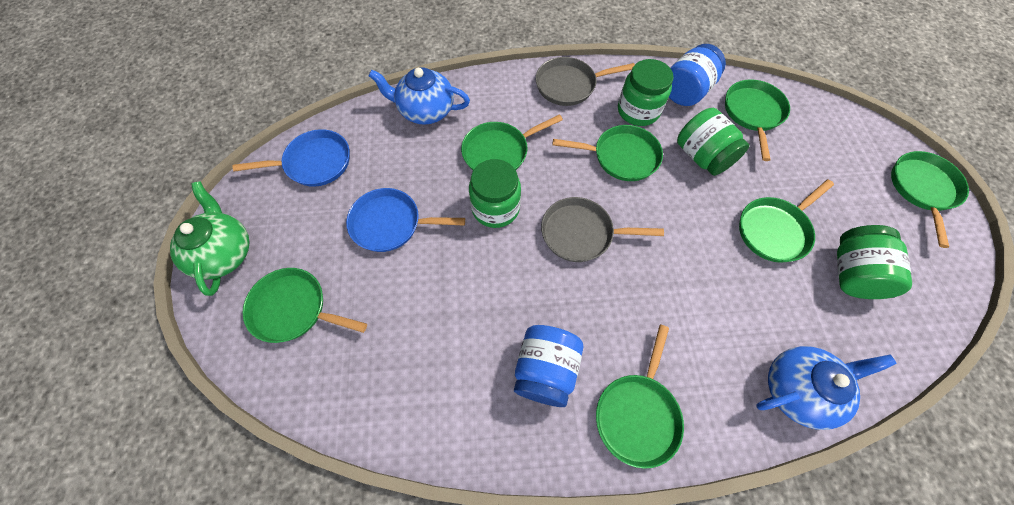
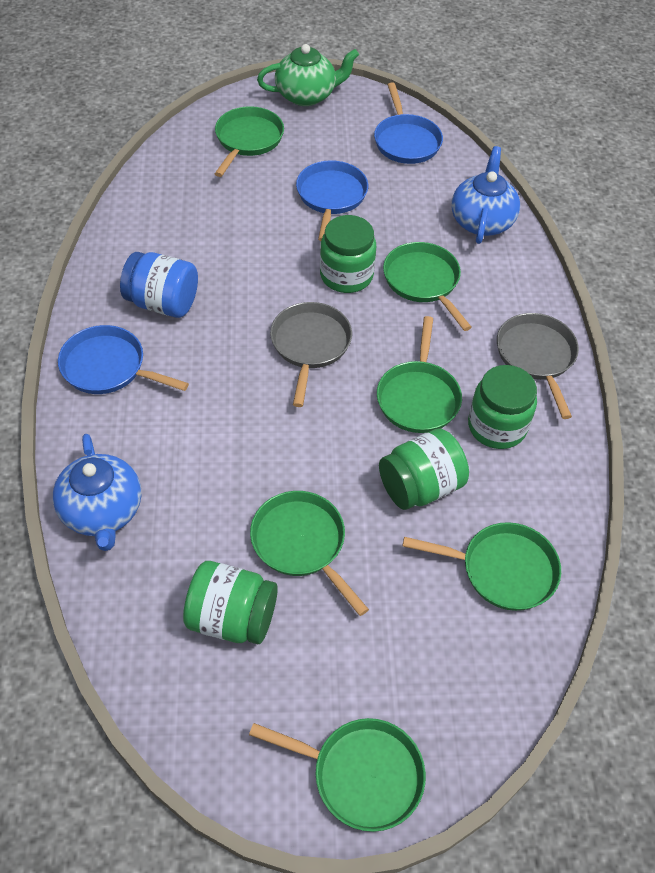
camera: 90 degrees right, 10 degrees down
(637, 414) = (108, 367): green pan -> blue pan
(686, 91) = (539, 490): blue jar -> none

